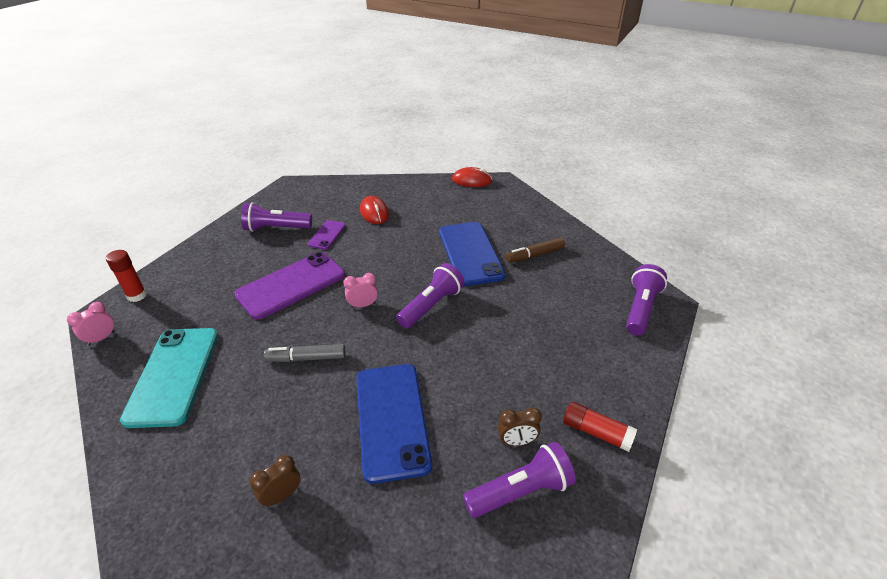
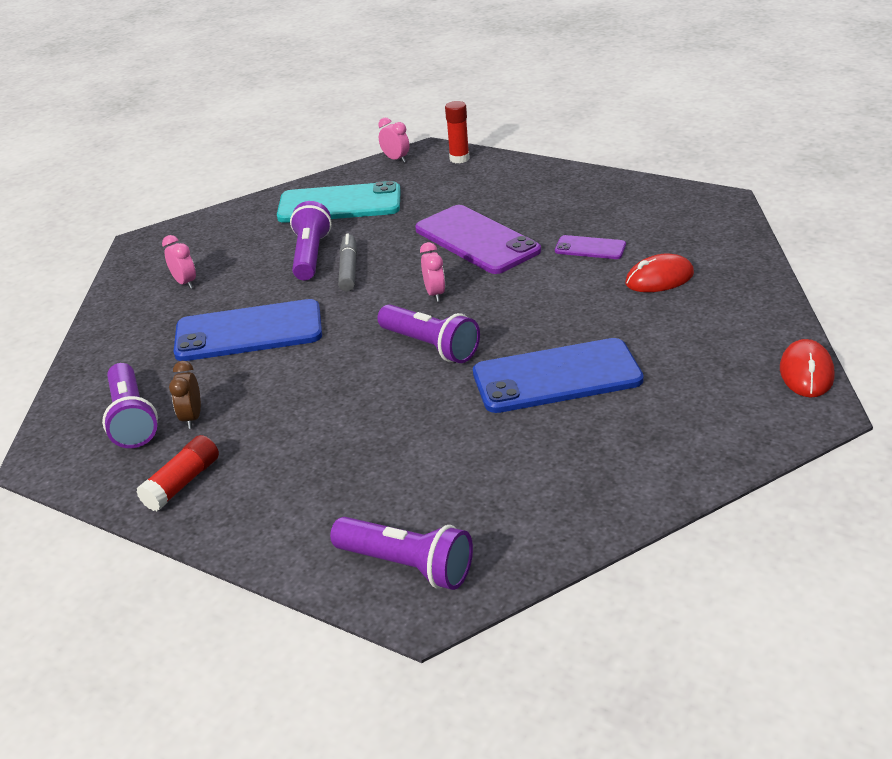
camera: 95 degrees right, 5 degrees down
(276, 228) = (600, 209): purple flashlight -> purple flashlight (310, 255)
(282, 495) = (185, 283): brown clock -> pink clock
(534, 255) = (557, 447): brown marker -> none

